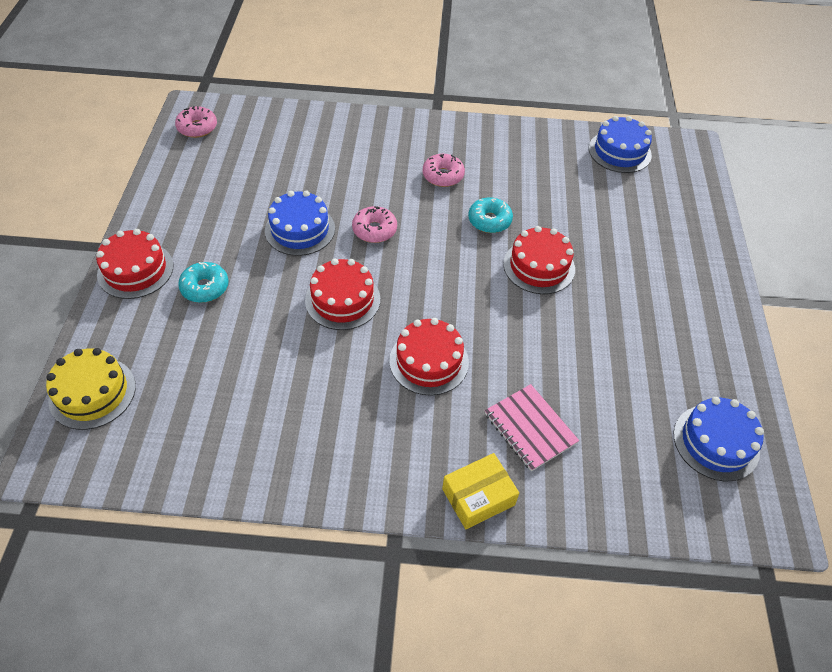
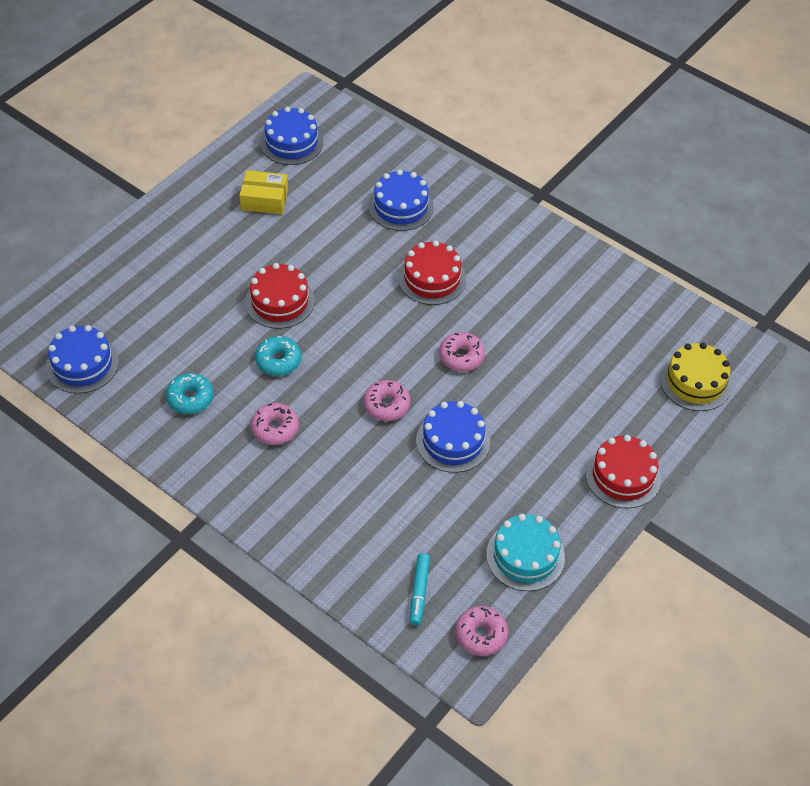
camera: 145 degrees left, 0 degrees up
(191, 181) = (525, 556): none -> turquoise cake
(205, 287) = (569, 426): turquoise donut -> turquoise donut (190, 398)
(256, 131) = (419, 592): none -> turquoise marker
(342, 300) = (461, 356): red cake -> pink donut
(478, 497) = (468, 191): yellow box -> yellow box (264, 200)
(530, 428) = (400, 206): pink notebook -> blue cake

